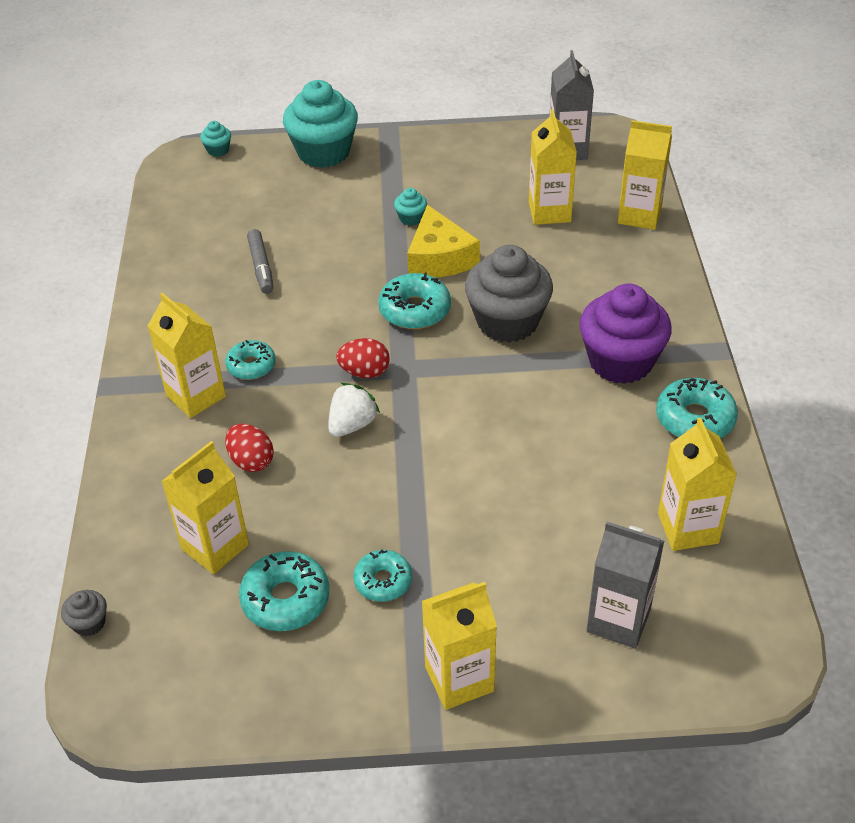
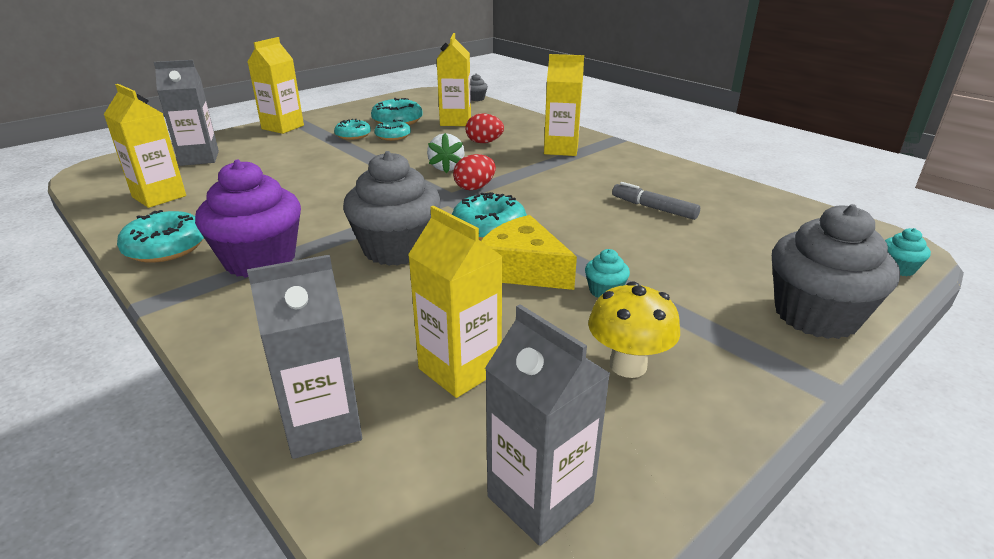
camera: 140 degrees right, 15 degrees down
(251, 366) = (554, 167): turquoise donut -> turquoise donut (393, 136)
(323, 152) = (816, 315): turquoise cupcake -> grey cupcake
(462, 176) = (628, 365): none -> yellow mushroom
(639, 215) = (323, 426): yellow carton -> grey carton

